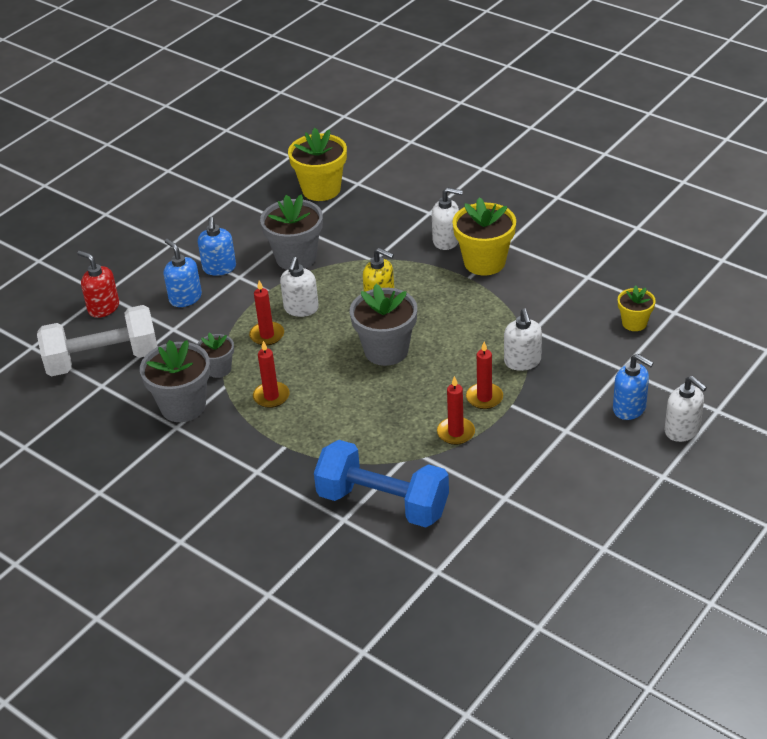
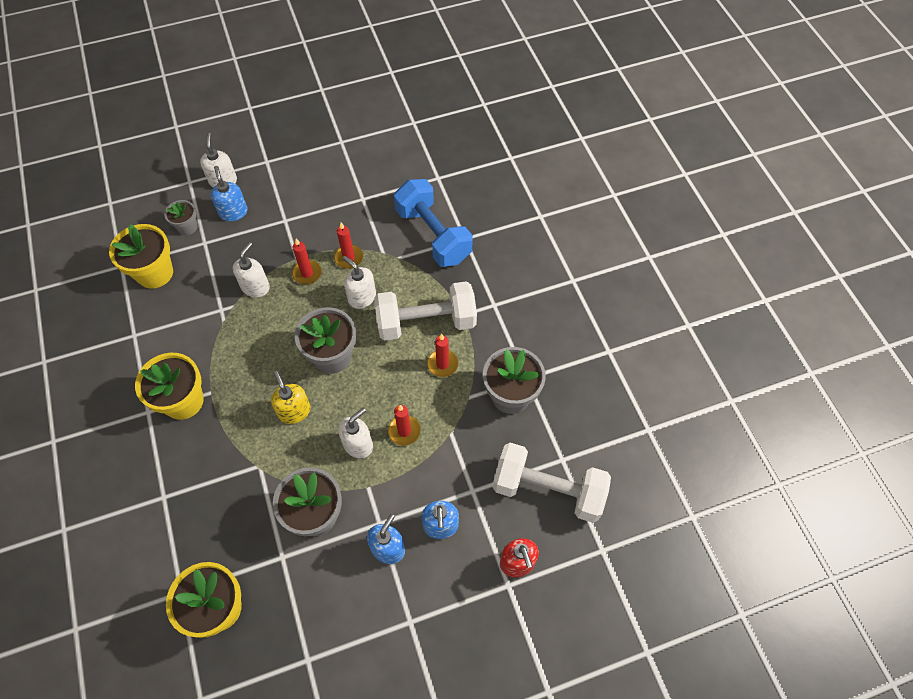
camera: 150 degrees left, 20 degrees up
(219, 369) = (463, 417): grey flower pot -> grey flower pot (187, 227)
(317, 420) = (426, 322): none -> white dumbbell
(446, 241) = (185, 448): white soap dispenser -> white soap dispenser (362, 297)
(634, 323) = (155, 273): yellow flower pot -> yellow flower pot, size x1.78

